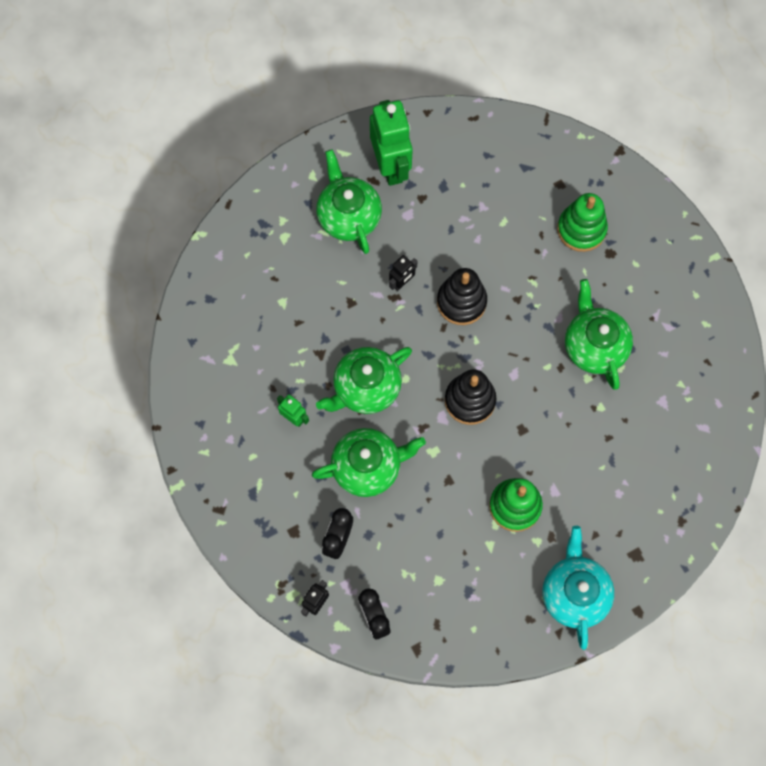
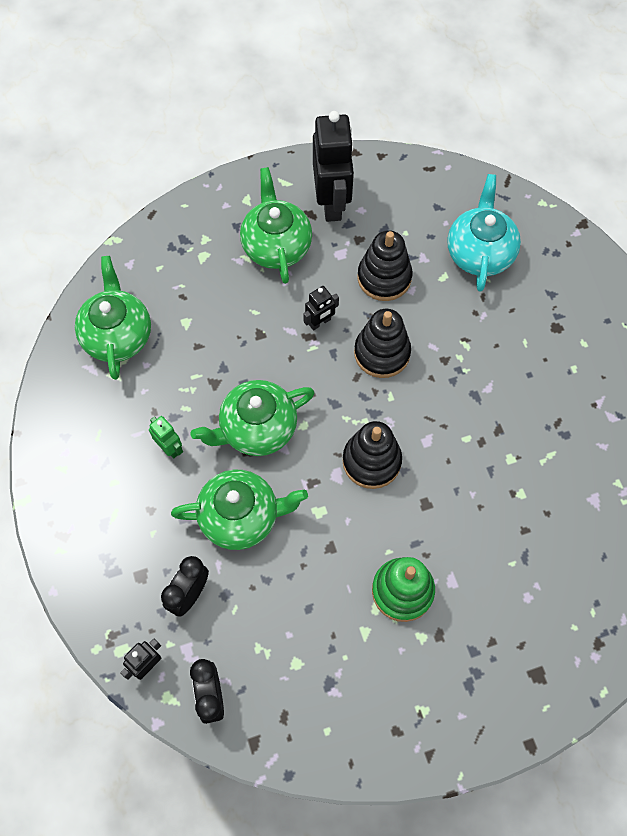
camera: 10 degrees right, 5 degrees down
(391, 166) = (332, 203): green robot -> black robot
(451, 231) = (384, 278): none -> black stacking toy
(574, 593) = (456, 709): turquoise teapot -> turquoise teapot (479, 252)
(581, 229) = (528, 297): green stacking toy -> none
(594, 346) = (524, 424): green teapot -> green teapot (117, 335)

